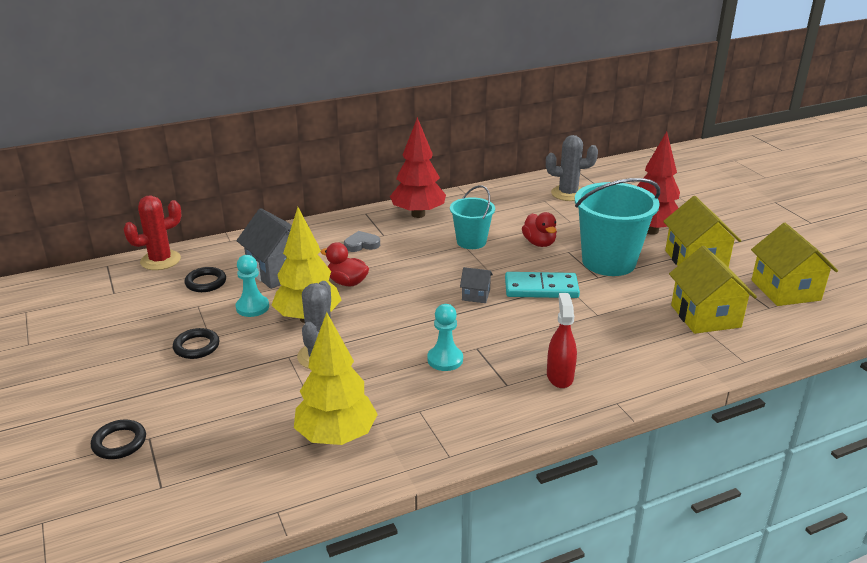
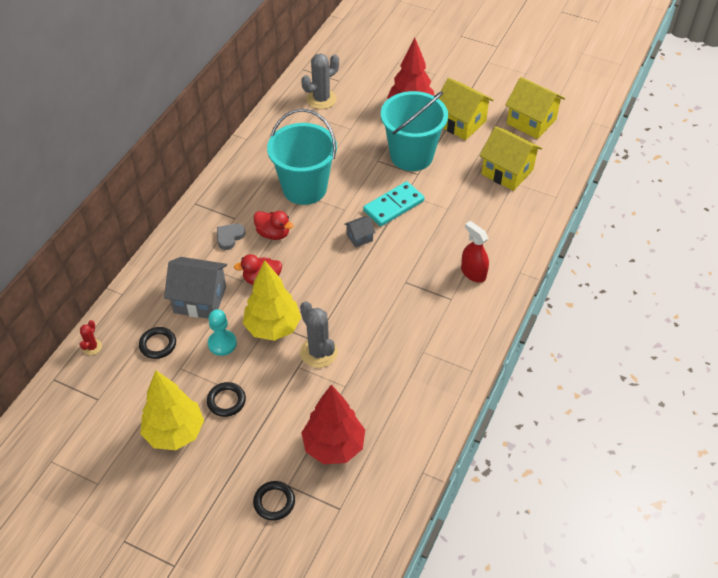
camera: 40 degrees left, 20 degrees up
(160, 260) = (92, 347): red cactus -> red cactus, size x0.52
(337, 437) = (398, 403): yellow tree -> yellow tree (175, 432)
(418, 214) = (237, 182): red tree -> red tree (334, 446)
(445, 359) = (397, 304): turquoise pawn -> none
(471, 242) = (304, 188): turquoise bucket -> turquoise bucket, size x1.73
(539, 243) = (351, 163): red duck -> red duck (273, 233)

